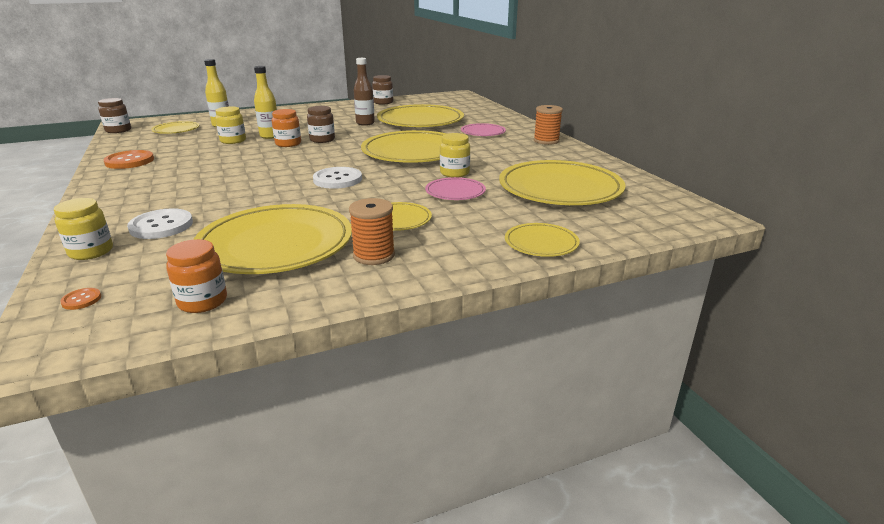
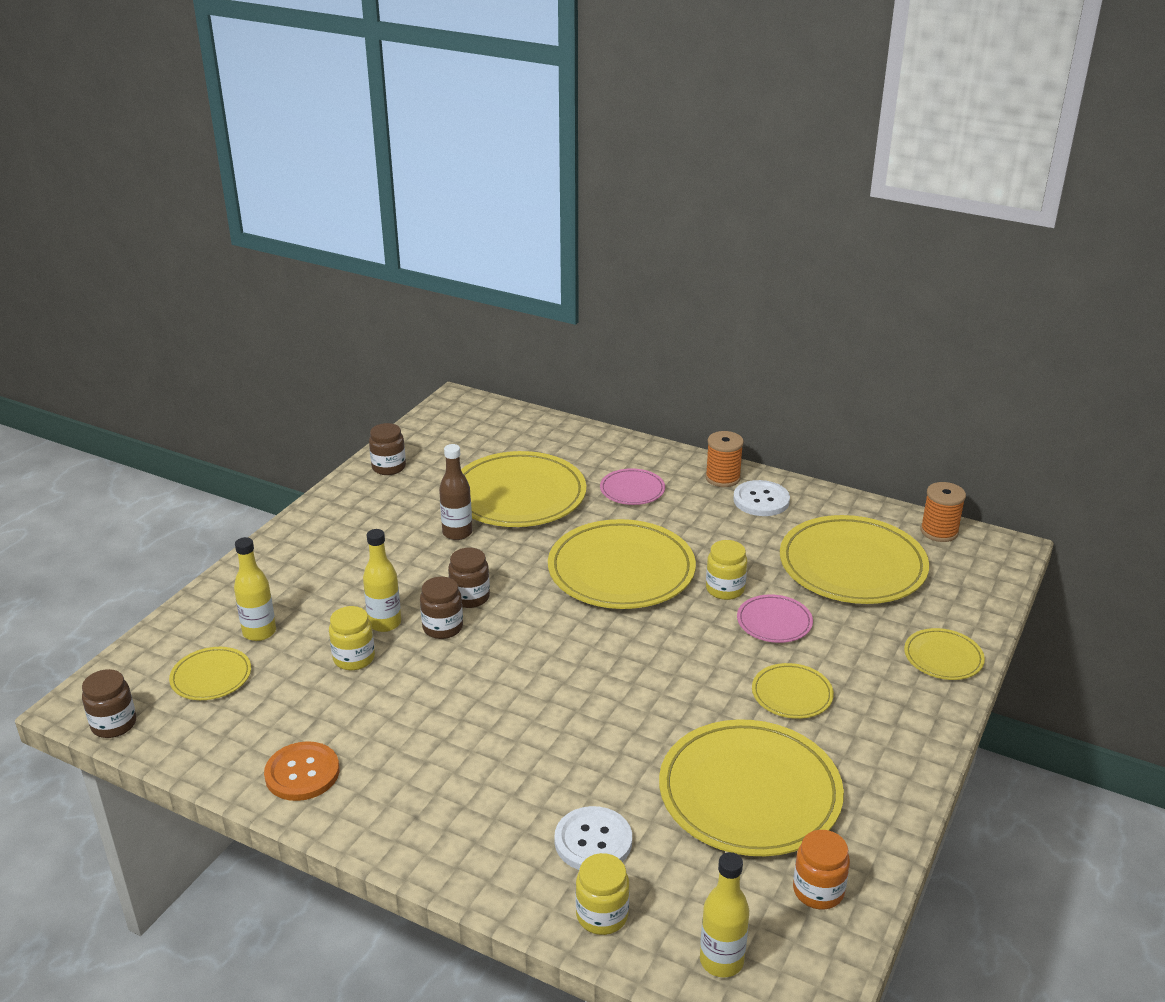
camera: 40 degrees left, 5 degrees up
(81, 300) = (721, 961): orange button -> yellow bottle
(288, 144) = (442, 627): orange jar -> brown jar
(337, 179) = (629, 665): white button -> white button (761, 500)
(374, 255) = (850, 753): orange spool -> orange spool (939, 531)

